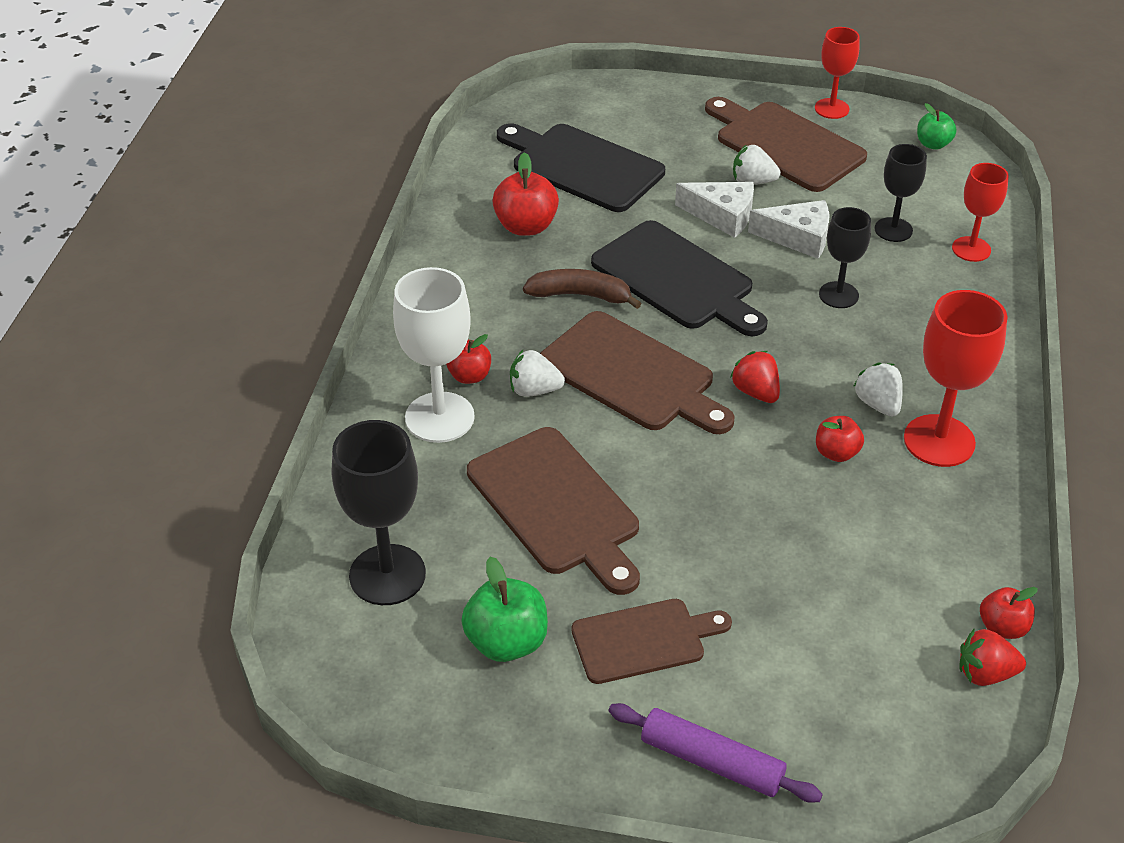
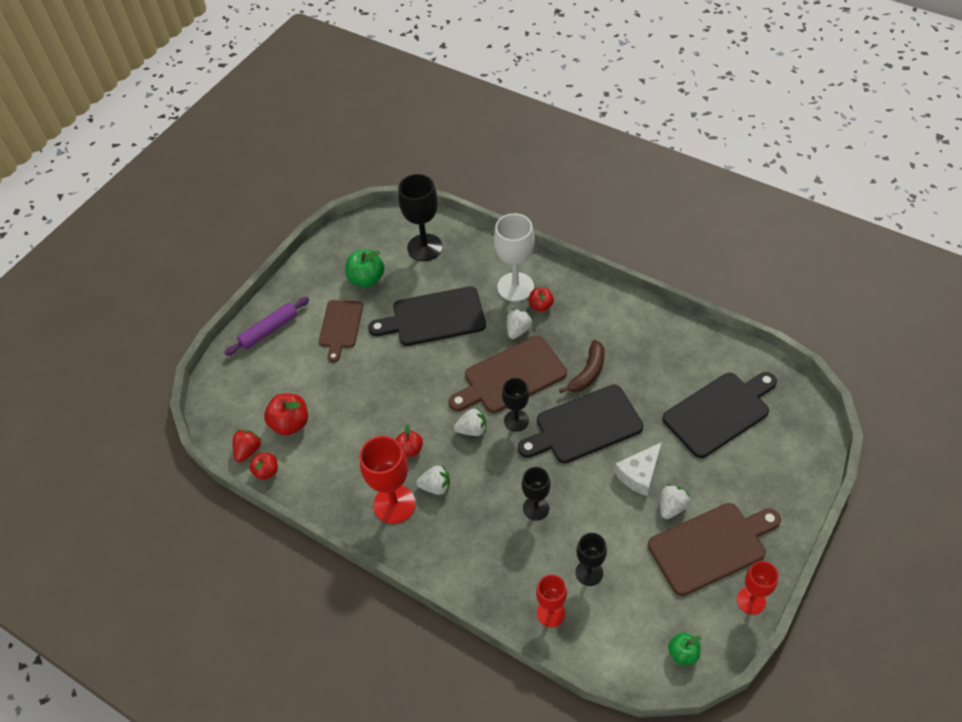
camera: 115 degrees right, 10 degrees up
(526, 226) = (663, 364): red apple -> red apple (290, 423)
(557, 506) = (434, 317): brown cutting board -> black cutting board
(710, 349) = (516, 420): none -> black goblet
(756, 392) = (472, 430): red strawberry -> white strawberry
(798, 237) = (601, 509): white cheese -> none

